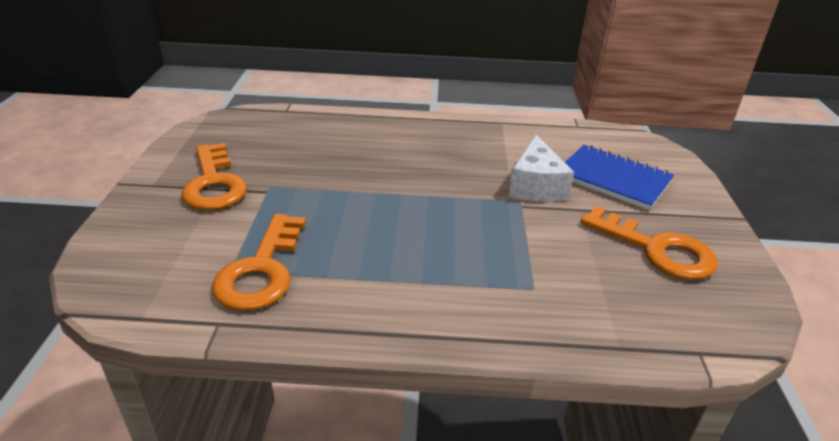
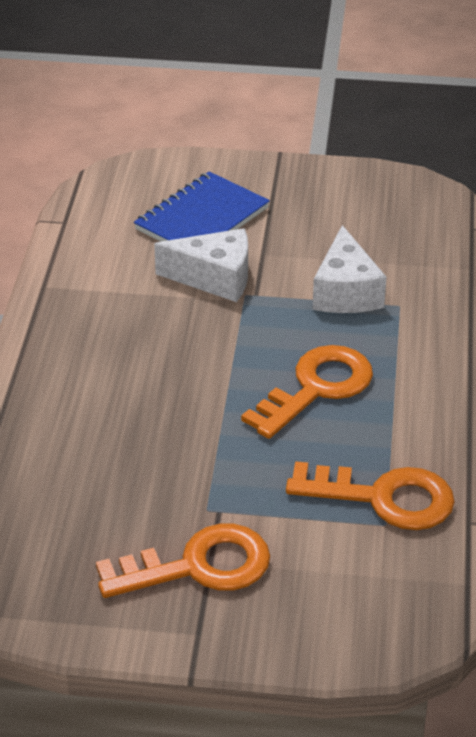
camera: 85 degrees left, 5 degrees up
(542, 254) = (345, 292): none -> white cheese
(656, 249) = (334, 218): orange key -> orange key (316, 388)

